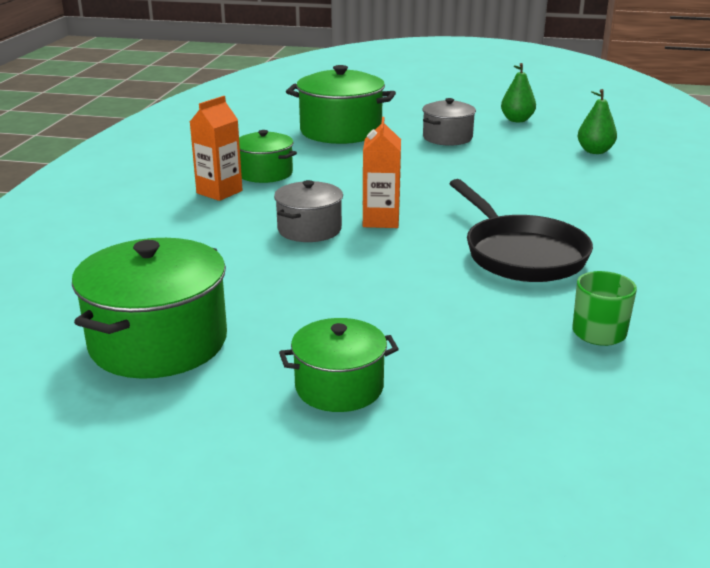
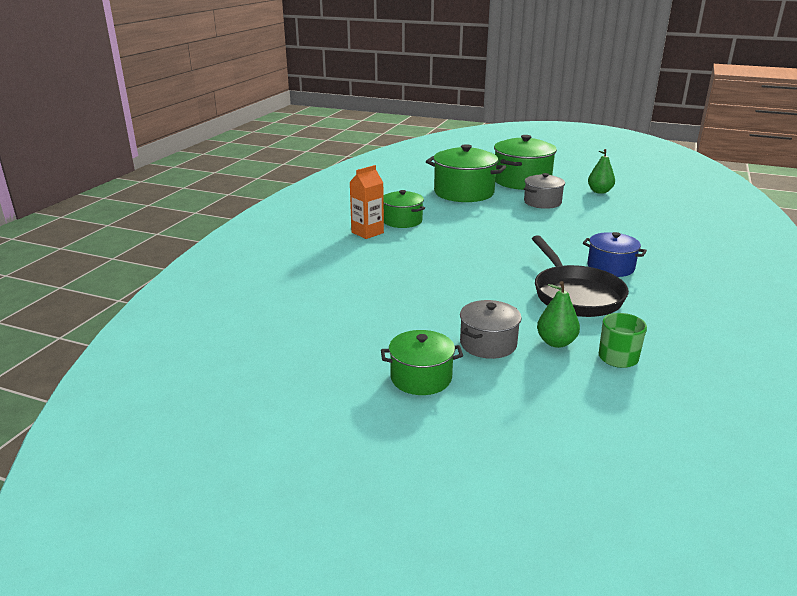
camera: 10 degrees right, 0 degrees up
(158, 342) = (306, 335): green pot -> green pot (522, 181)
(309, 229) = (425, 264): grey pot -> grey pot (488, 344)
(381, 220) = (478, 262): orange carton -> none
(557, 215) = (610, 267): none -> blue pot
(594, 151) = (654, 220): green pear -> green pear (556, 342)

